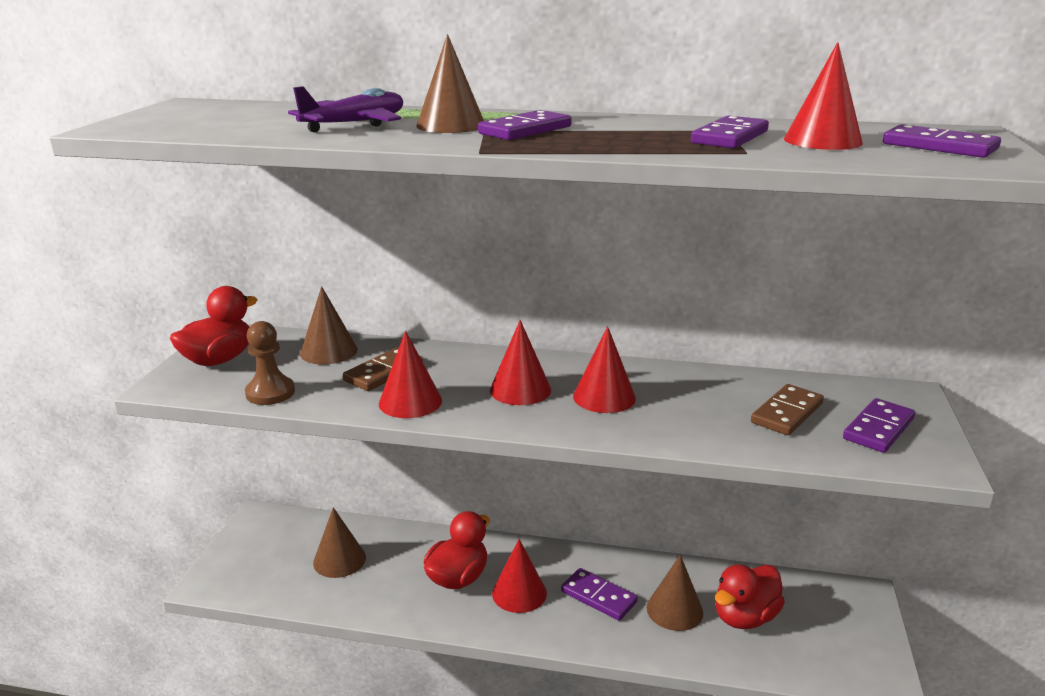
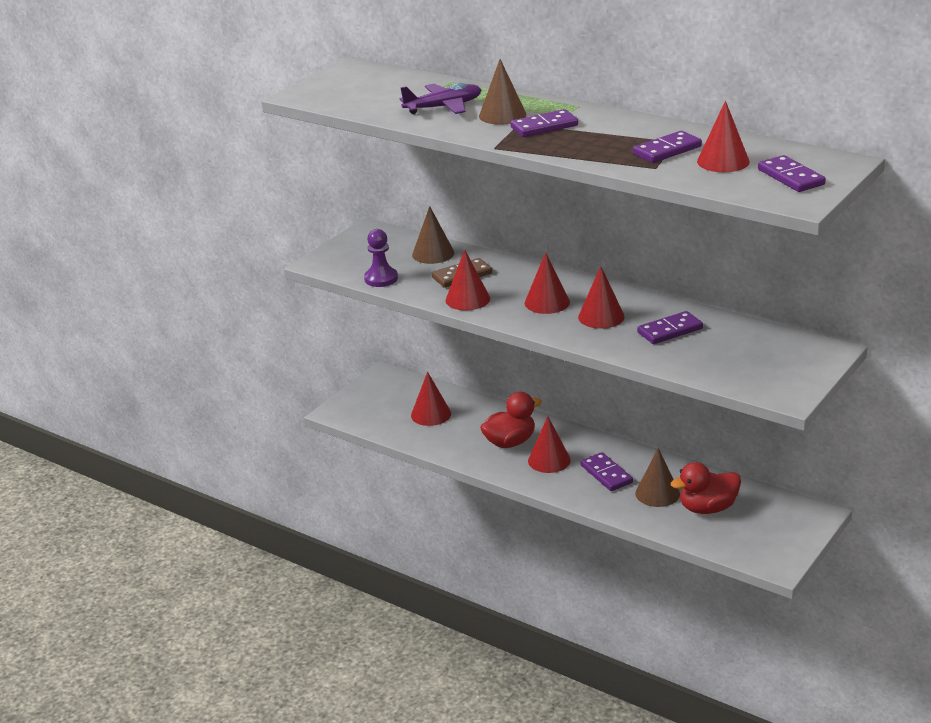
camera: 25 degrees right, 5 degrees up
(218, 360) = (357, 249): red duck -> none
(270, 393) = (381, 279): brown pawn -> purple pawn
(339, 560) = (431, 414): brown cone -> red cone
(787, 413) = (720, 348): brown domino -> none
(878, 429) = (774, 369): purple domino -> purple domino (670, 330)

